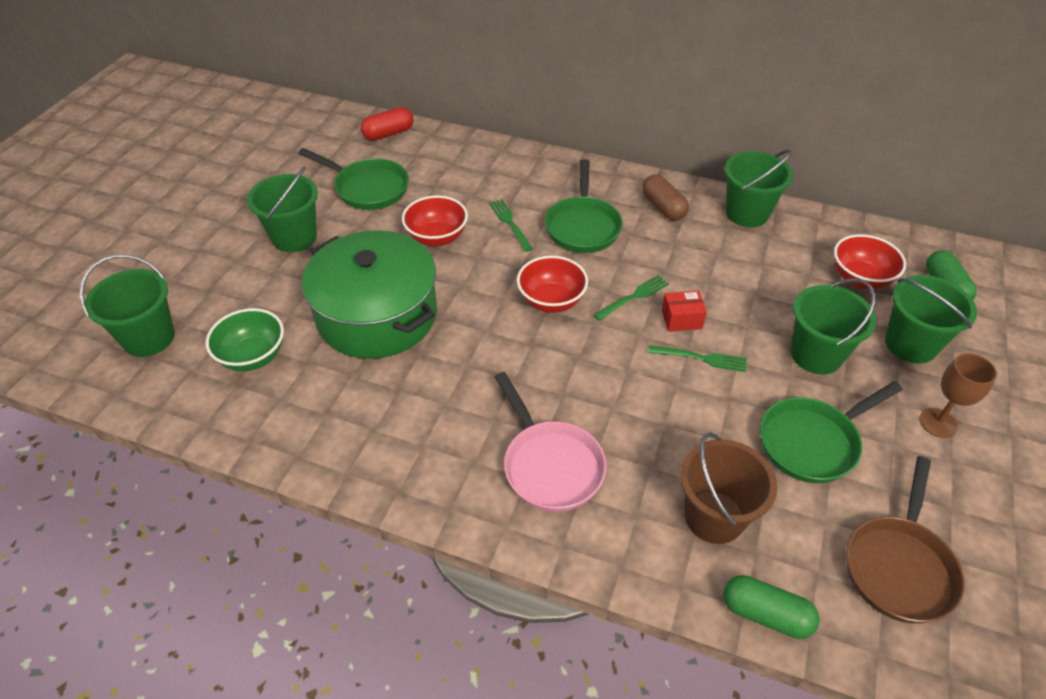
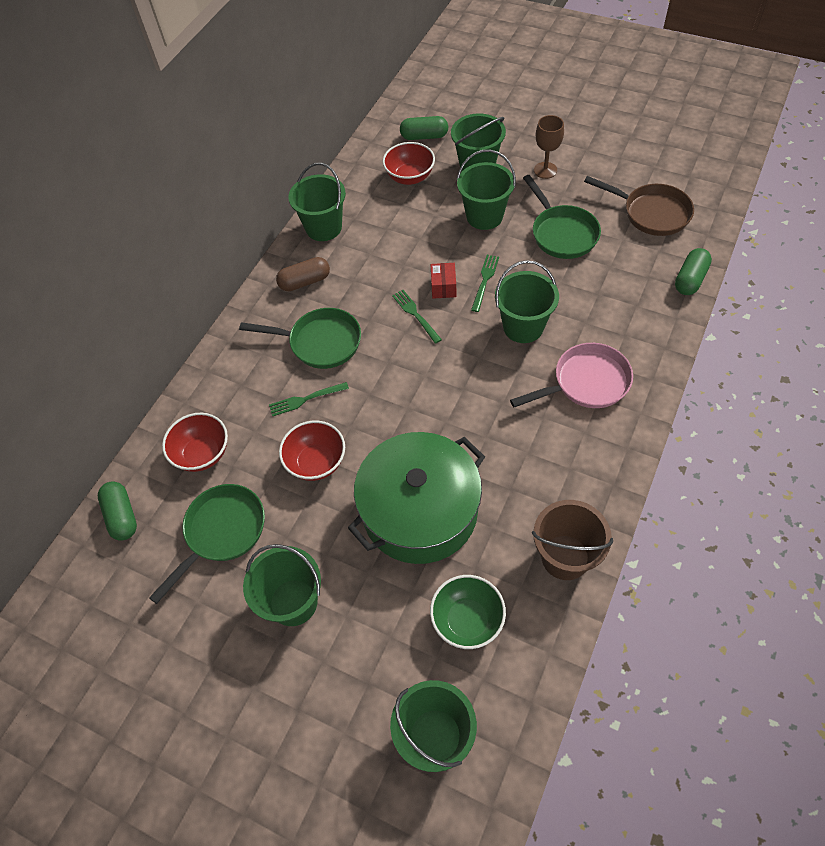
camera: 80 degrees left, 10 degrees up
(388, 133) = (122, 516): red capsule -> green capsule
(551, 301) = (414, 372): red bowl -> red bowl (202, 453)
(632, 398) = (523, 327): none -> green bucket
(714, 517) = (624, 294): brown bucket -> brown bucket (565, 557)

